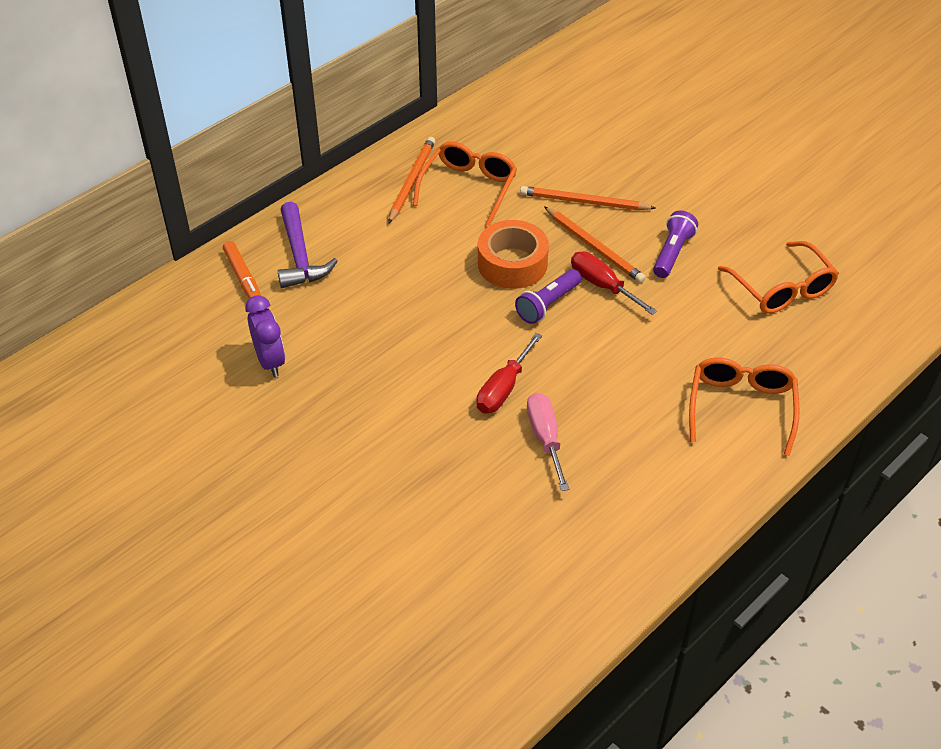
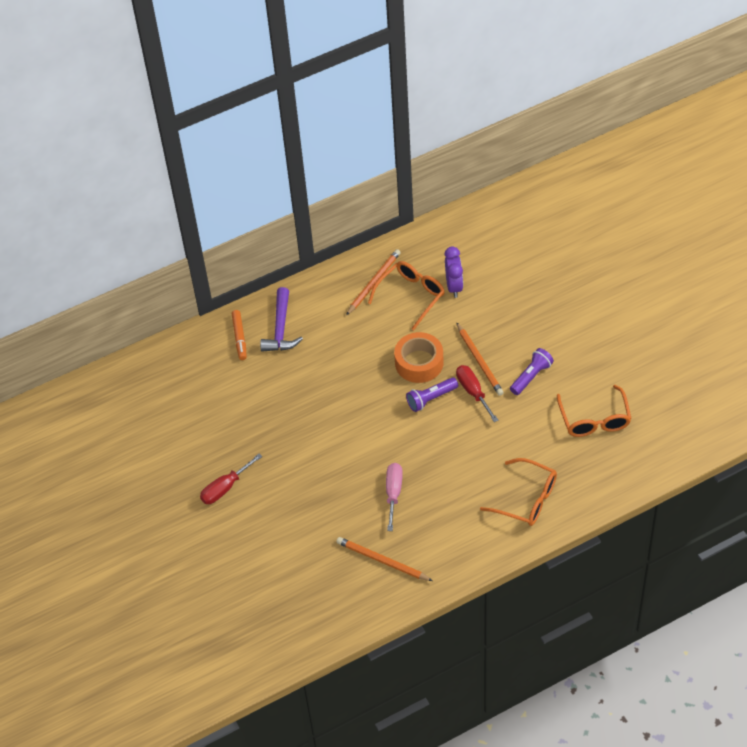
camera: 20 degrees right, 5 degrees up
(270, 361) = (240, 403): purple clock -> purple clock (454, 286)
(503, 388) = (379, 454): red screwdriver -> red screwdriver (225, 488)
(584, 202) = (486, 323): orange pencil -> orange pencil (382, 561)
(741, 407) = (527, 499): orange glasses -> orange glasses turned 90 degrees clockwise

